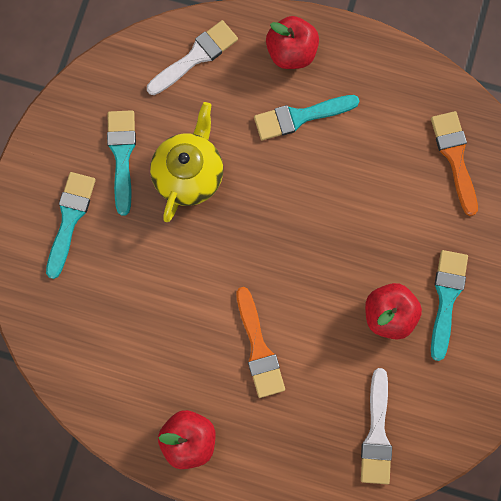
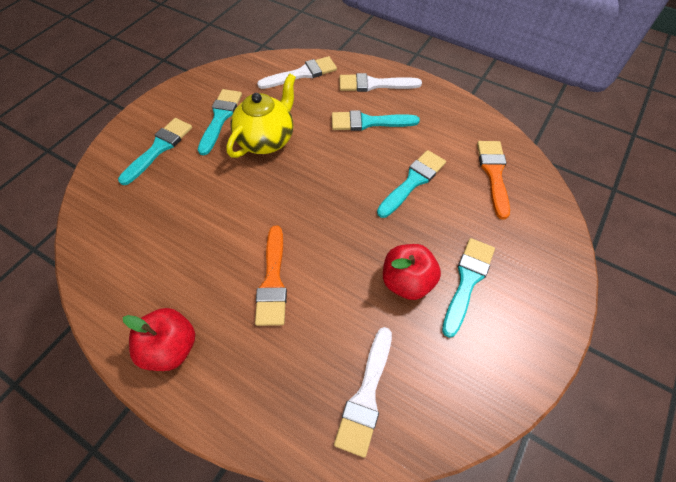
camera: 15 degrees right, 20 degrees down
(291, 52) = (374, 84): red apple -> white brush
(369, 191) = (413, 182): none -> turquoise brush

